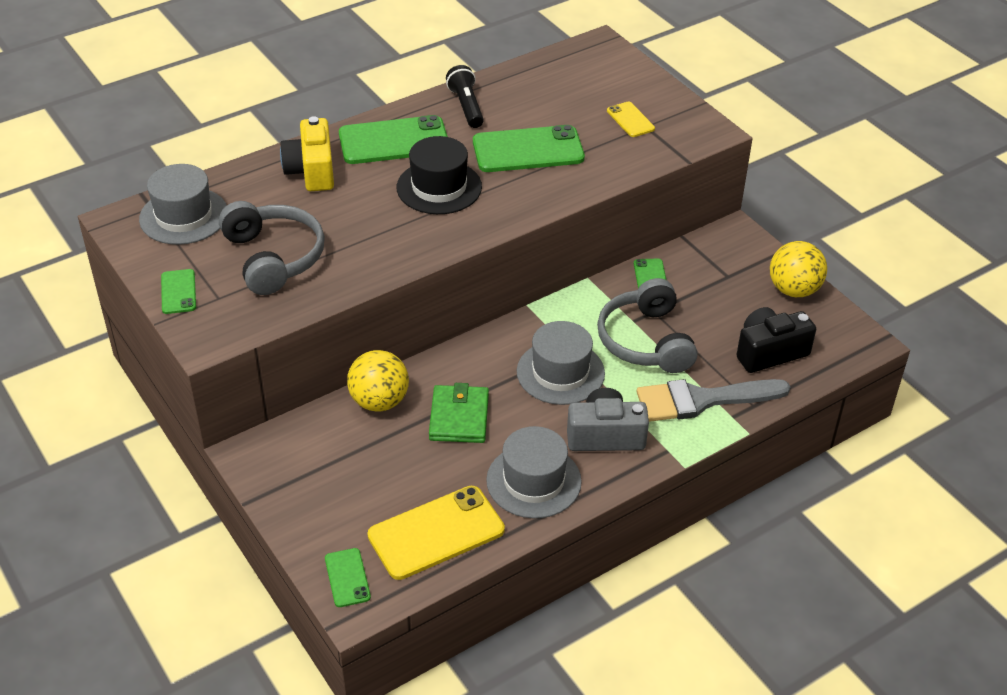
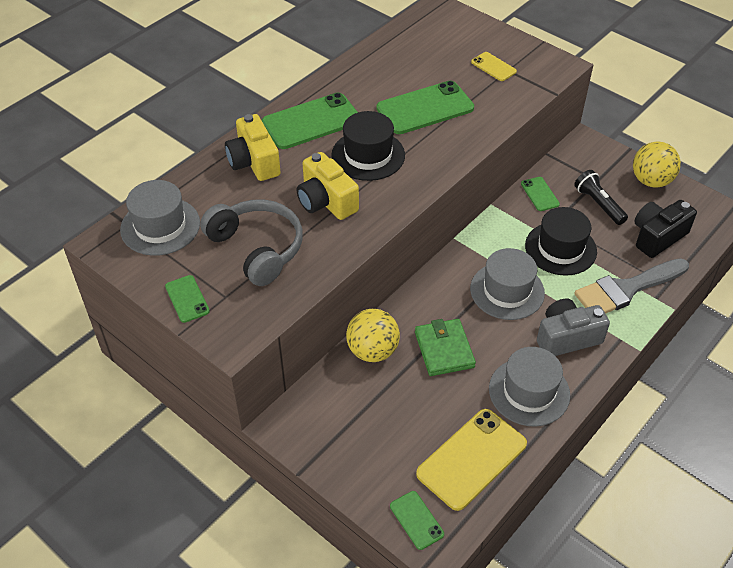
camera: 15 degrees left, 5 degrees up
(370, 225) = (326, 201): none -> yellow camera
(466, 106) = (357, 80): black flashlight -> black flashlight (598, 204)
(646, 341) = (560, 248): grey headphones -> black hat

